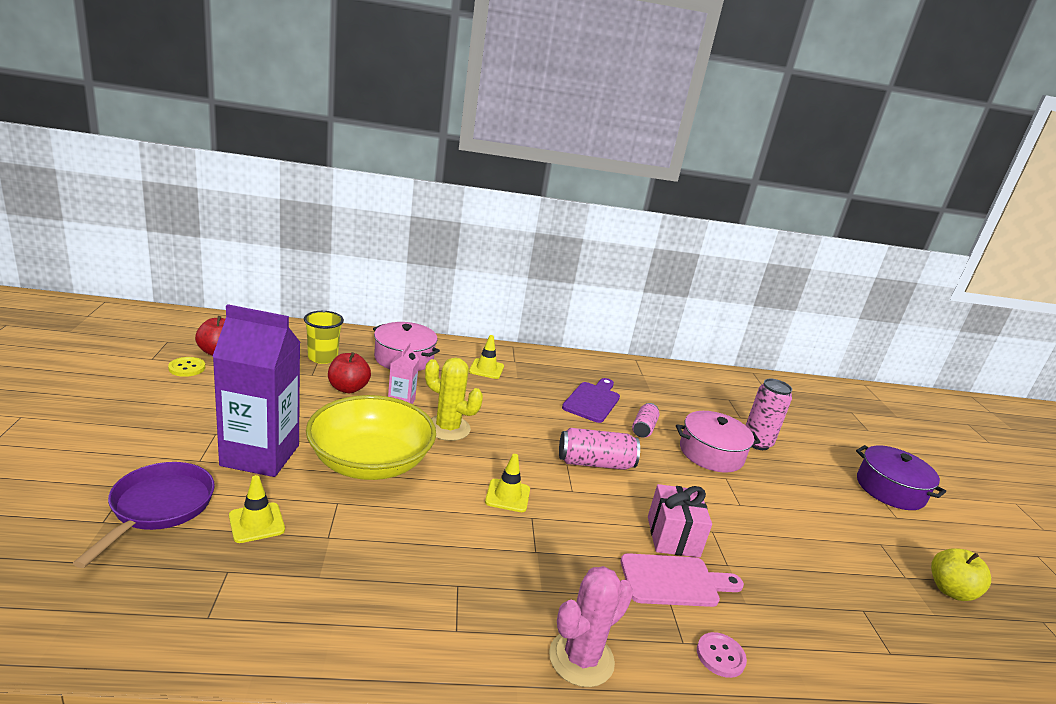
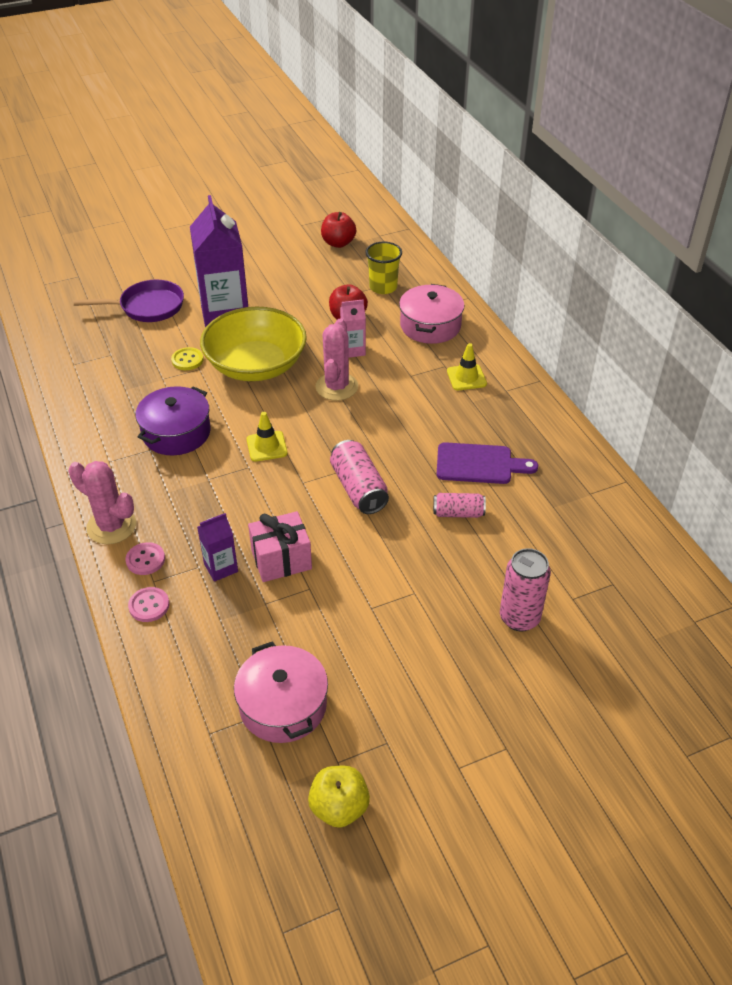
camera: 75 degrees right, 20 degrees up
(187, 368) = (303, 242): yellow button -> yellow button (187, 360)
(256, 523) = (157, 346): yellow traffic cone -> none
(448, 428) = (336, 387): yellow cactus -> pink cactus
(648, 640) = (145, 560): none -> pink button
(674, 581) = (221, 568): pink cutting board -> purple carton
(711, 453) = (455, 576): pink pot -> pink pot (283, 705)
(890, 489) = (523, 767): purple pot -> purple pot (176, 433)

